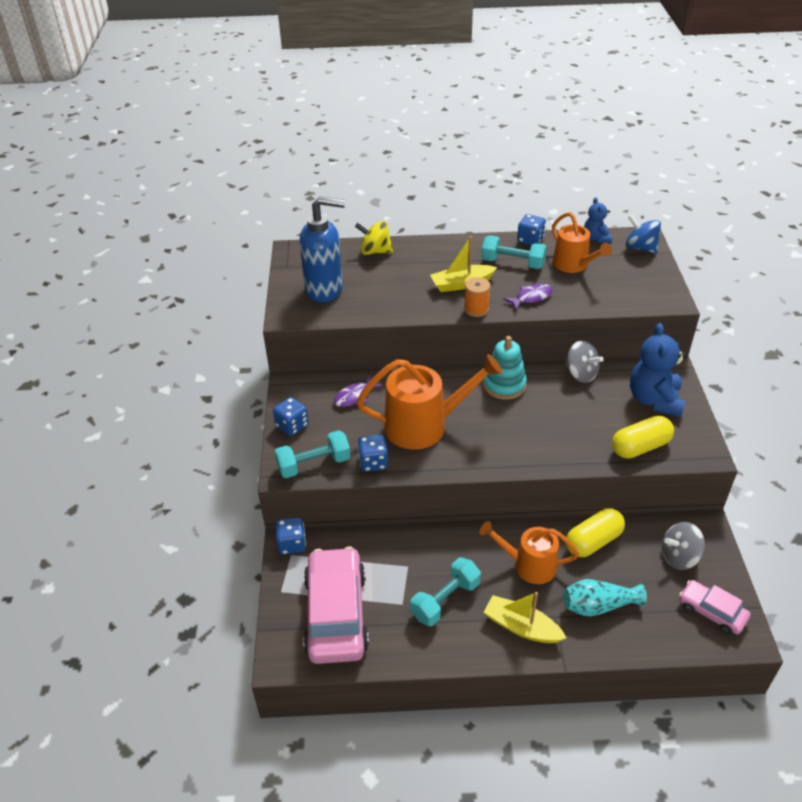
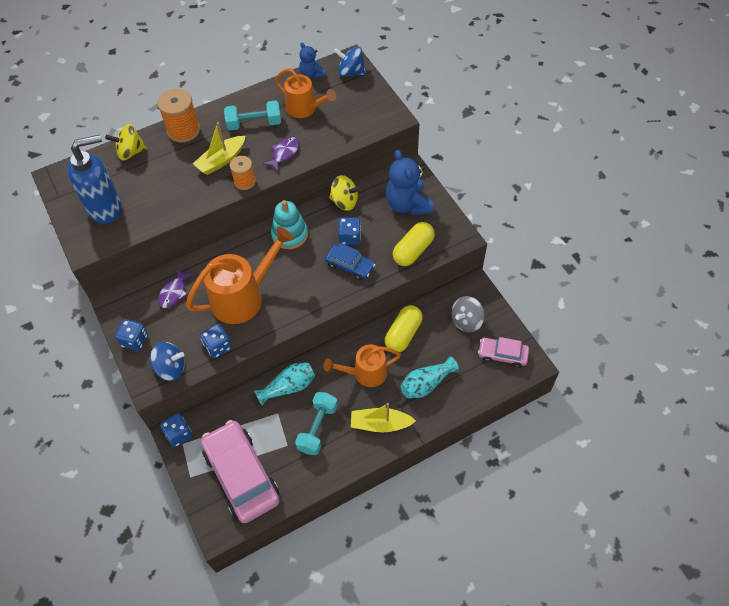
camera: 25 degrees left, 15 degrees up
(314, 464) = (171, 368): turquoise dumbbell -> blue spinning top
(433, 544) = (288, 387): none -> turquoise vase
(437, 248) = (183, 130): none -> orange spool
(530, 240) = (259, 94): blue dice -> blue dice (349, 237)
(558, 436) = (350, 265): none -> blue car
(581, 374) = (344, 202): grey spinning top -> yellow spinning top

